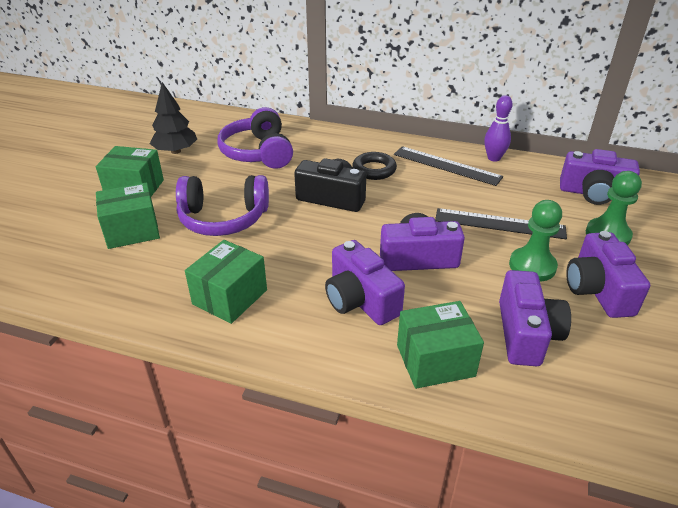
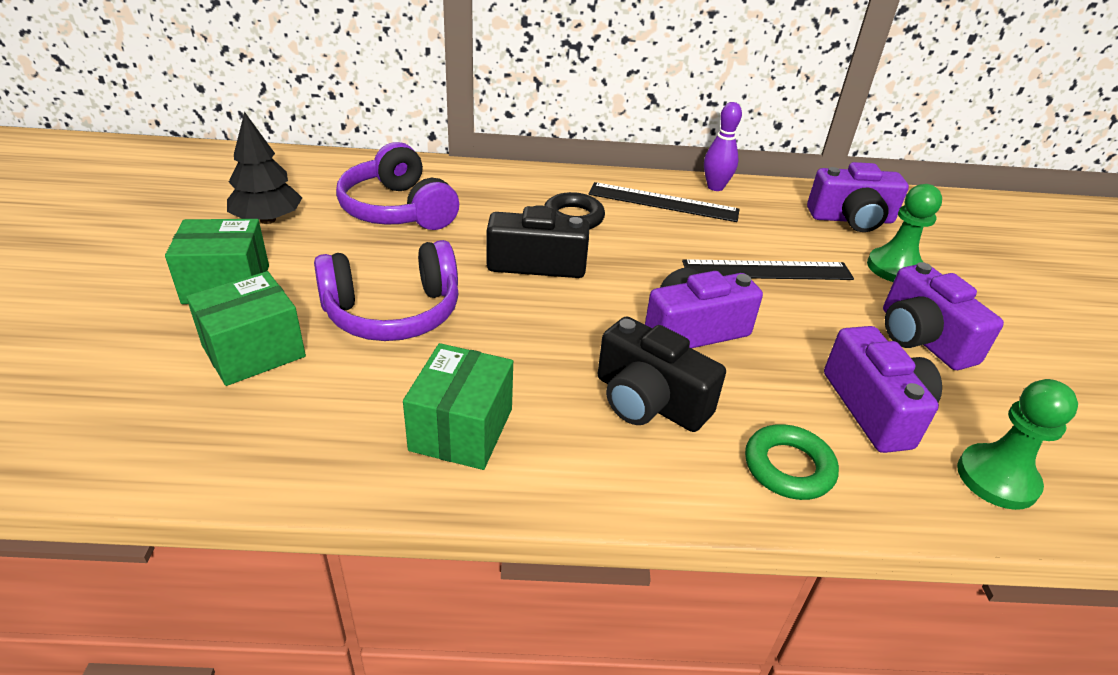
camera: 20 degrees left, 0 degrees up
(360, 300) = (649, 401): purple camera -> black camera
(435, 360) = (788, 467): green box -> green ring
(532, 266) = (834, 320): green pawn -> green pawn (997, 479)

